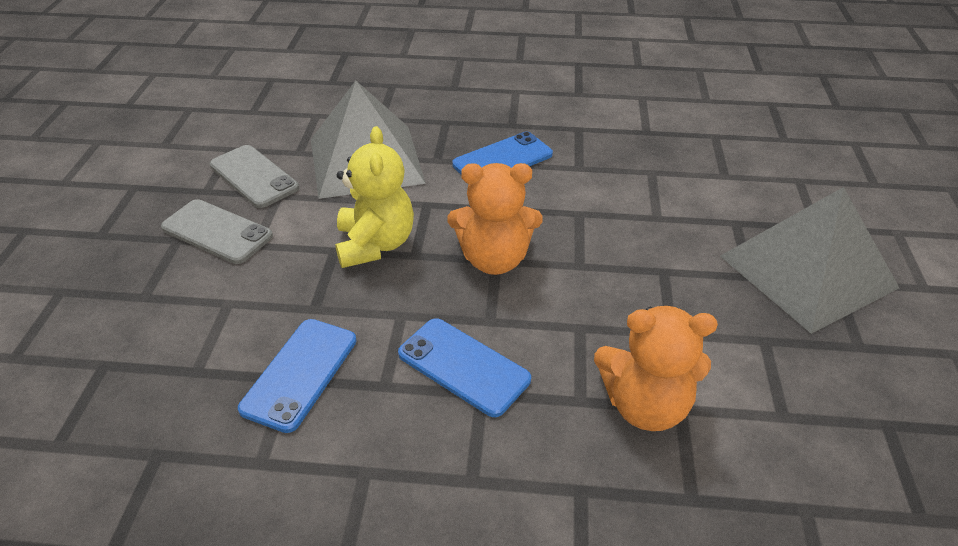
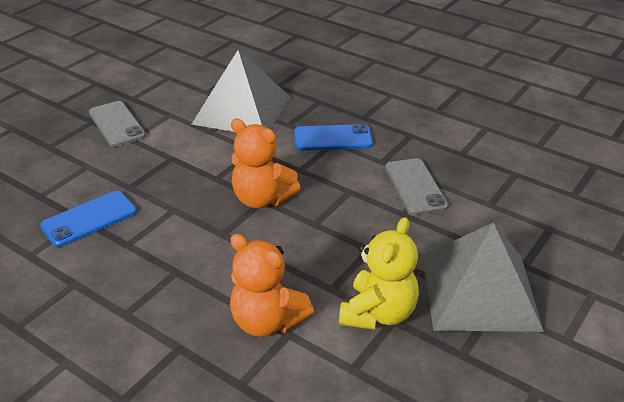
camera: 30 degrees right, 5 degrees down
(254, 177) = (166, 98): grey phone -> grey phone (415, 187)
(375, 244) = (198, 163): yellow teddy bear -> yellow teddy bear (378, 313)
(463, 366) = (181, 252): blue phone -> none

